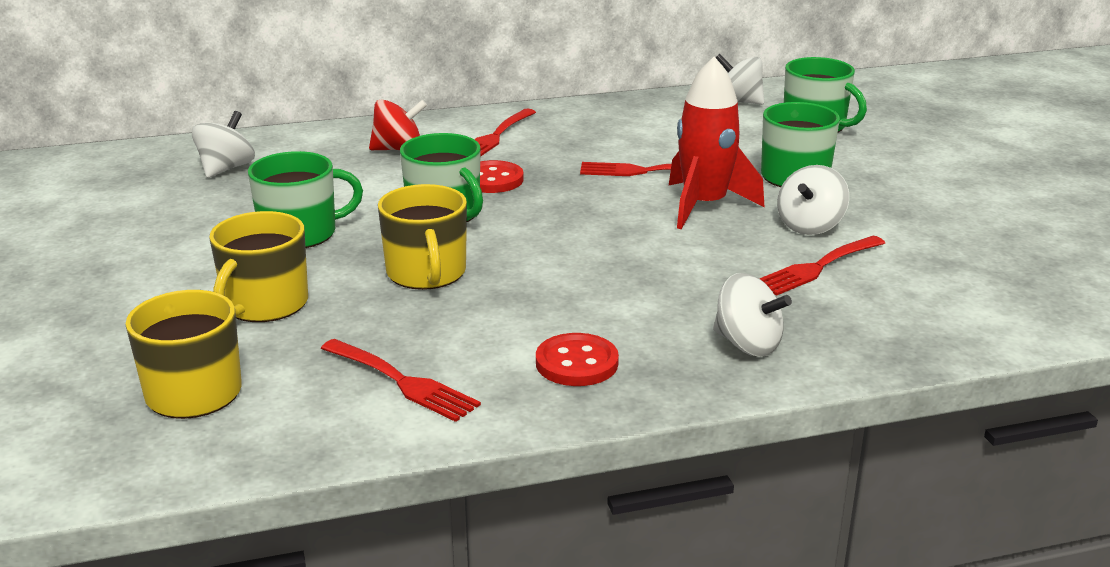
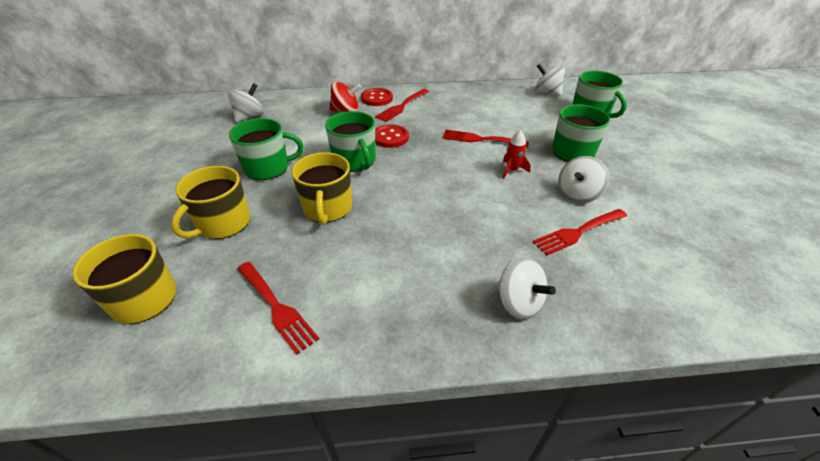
camera: 10 degrees right, 15 degrees up
(576, 363) = (396, 305): red button -> red button (377, 98)
(704, 206) = (512, 170): red rocket -> red rocket, size x0.48

